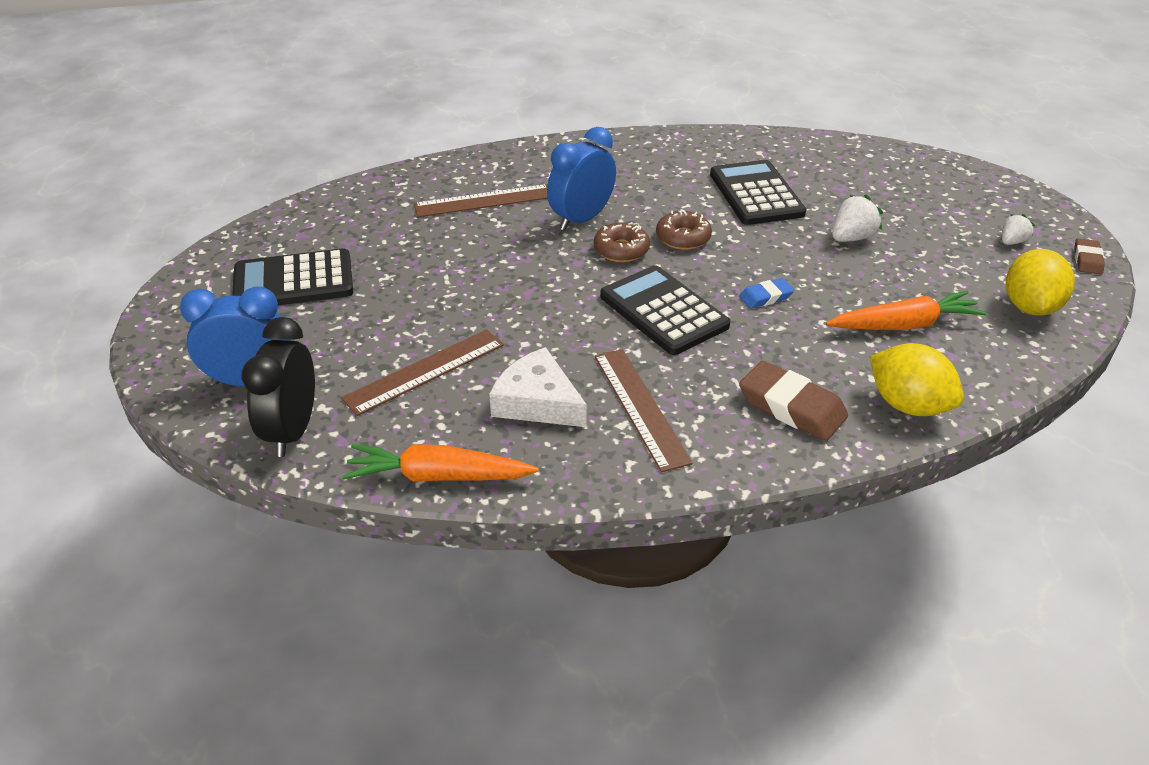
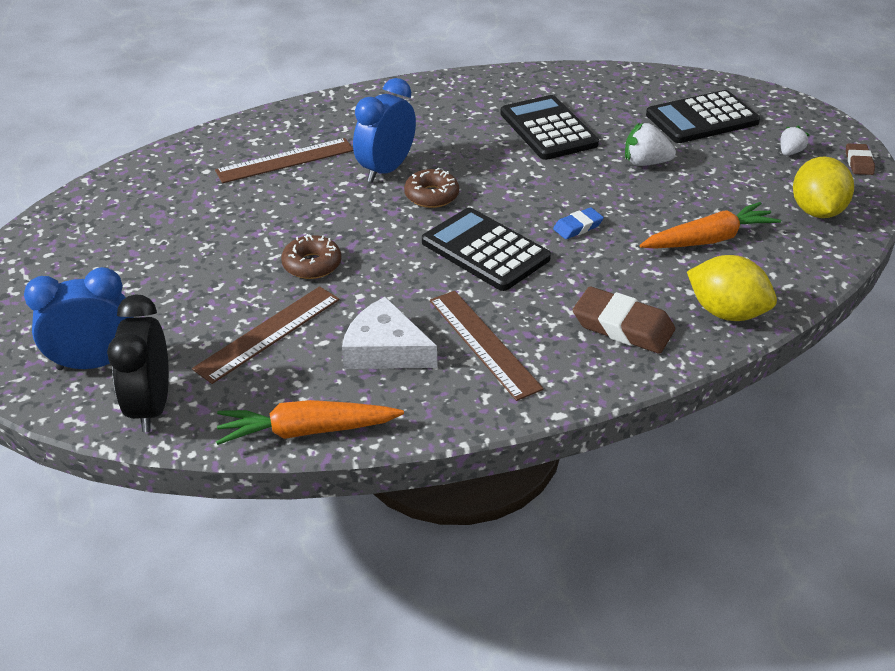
camera: 10 degrees left, 0 degrees up
(293, 281) = (112, 260): black calculator -> black calculator (702, 119)
(683, 238) = (488, 178): brown donut -> brown donut (312, 264)
(851, 238) = (645, 163): white strawberry -> white strawberry turned 120 degrees counterclockwise

